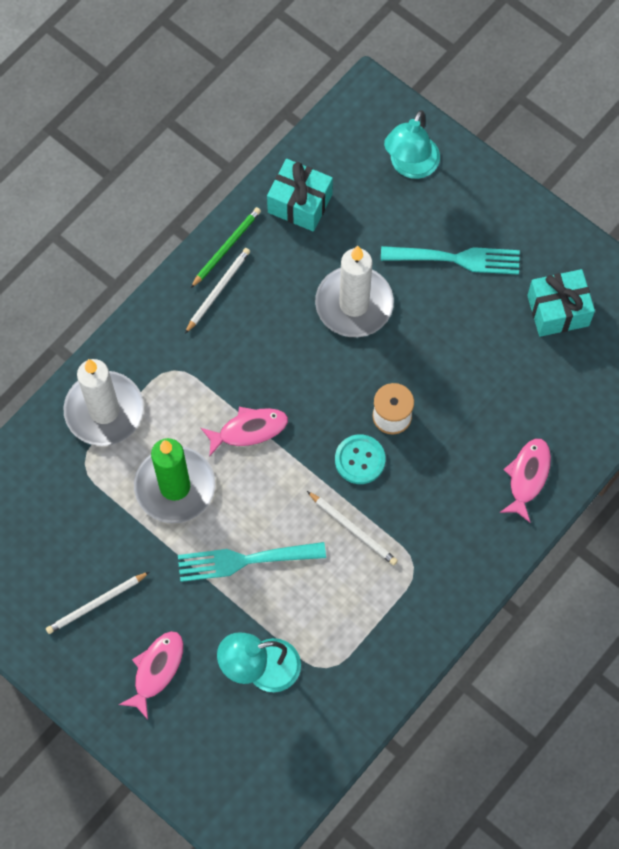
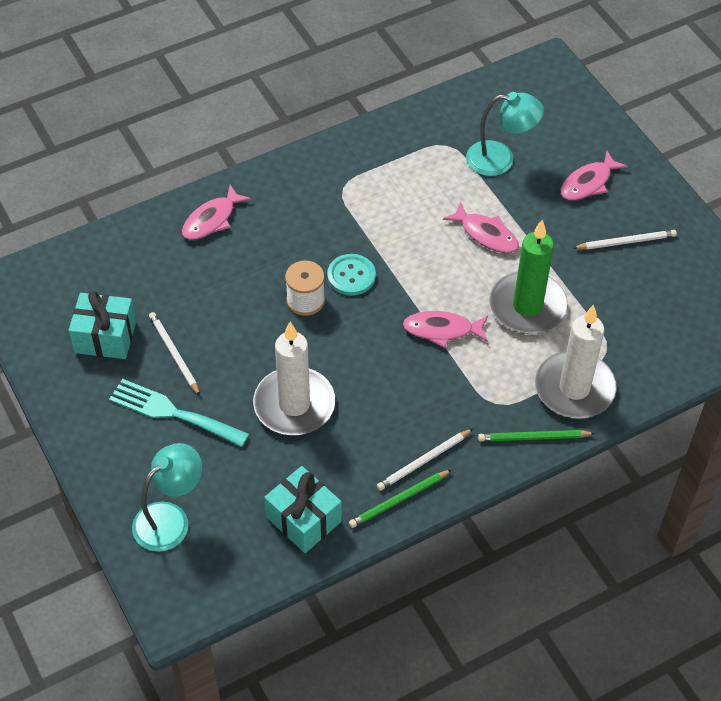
camera: 160 degrees left, 15 degrees down
(127, 347) = (534, 437): none -> green pencil
(244, 560) = (486, 234): turquoise fork -> pink fish
(353, 529) = (381, 228): white pencil -> white pencil (174, 354)

